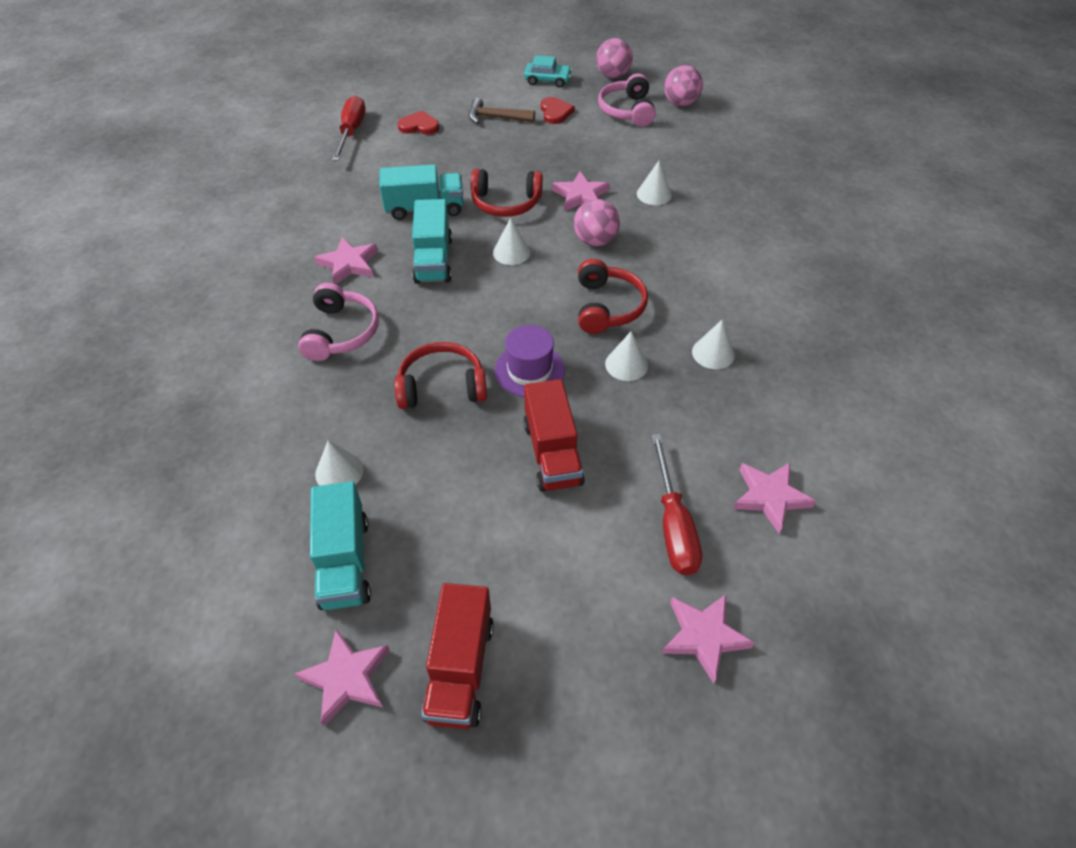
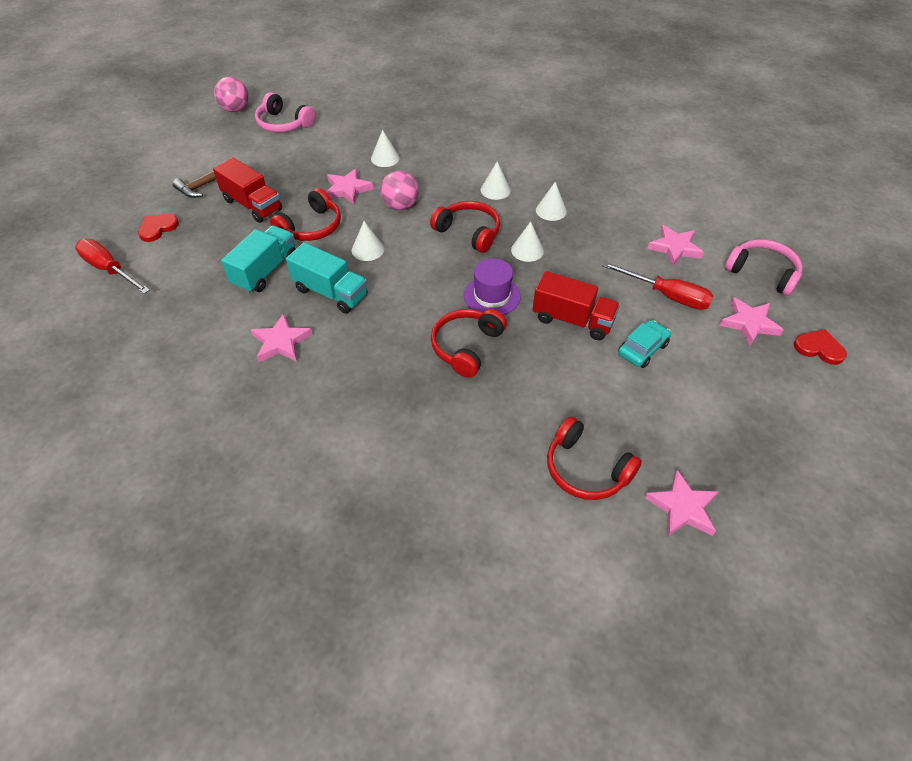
camera: 55 degrees left, 0 degrees up
(339, 471) = (500, 439): white cone -> white cone (495, 190)
(341, 332) = (356, 379): pink headphones -> pink headphones (762, 273)
(344, 562) = (585, 469): turquoise truck -> red headphones
(460, 669) = (709, 443): red truck -> red truck (252, 205)
(547, 80) = (196, 139): turquoise car -> turquoise car (642, 349)
(555, 112) = (240, 155): red heart -> red heart (819, 348)
(680, 103) = (307, 99): pink ball -> none

